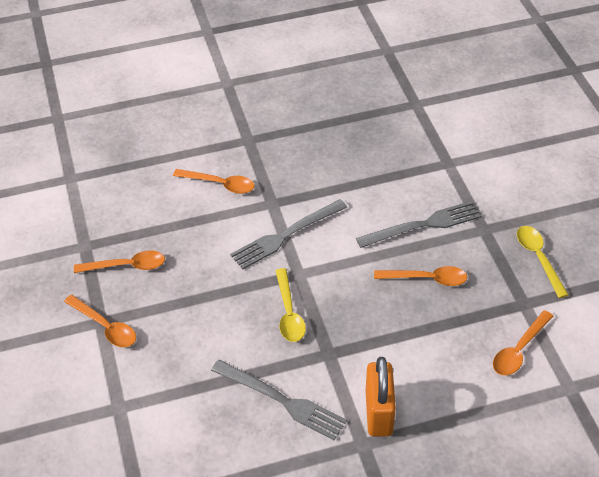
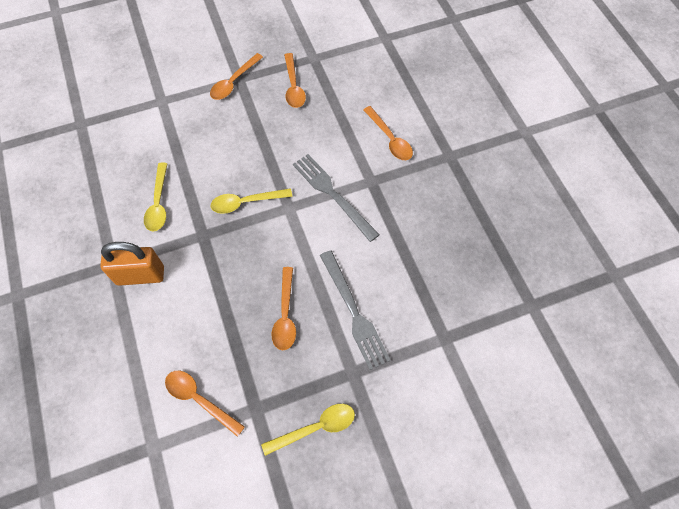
camera: 85 degrees right, 15 degrees up
(219, 184) = (390, 139): orange spoon -> orange spoon turned 45 degrees counterclockwise
(281, 400) = (158, 203): grey fork -> yellow spoon

